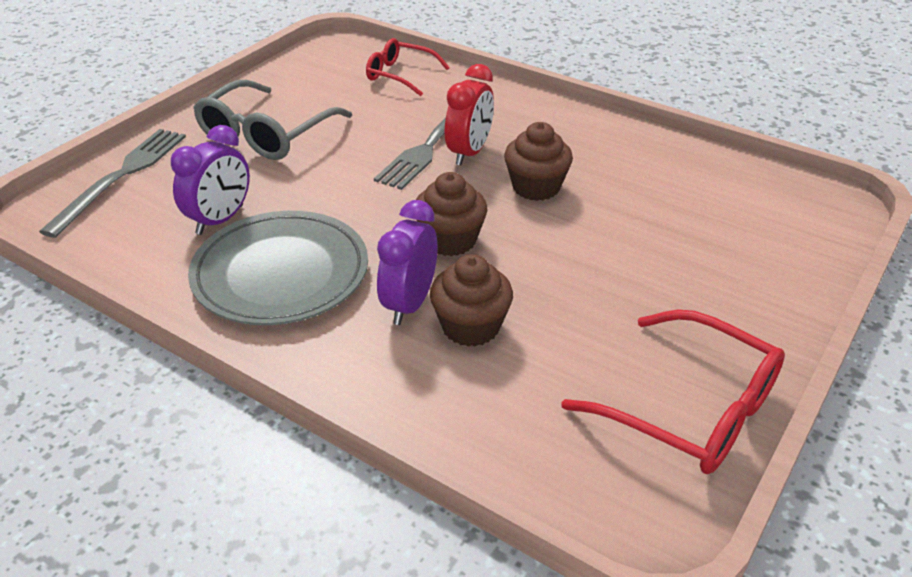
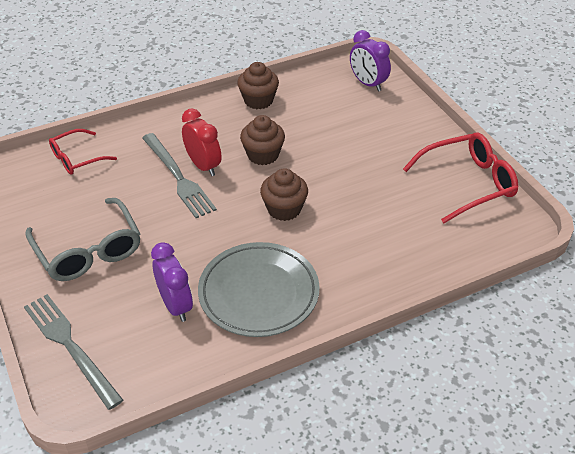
camera: 60 degrees left, 5 degrees up
(409, 304) = (328, 247): purple clock -> purple clock (368, 84)
(470, 326) = (363, 231): brown cupcake -> brown cupcake (258, 100)

